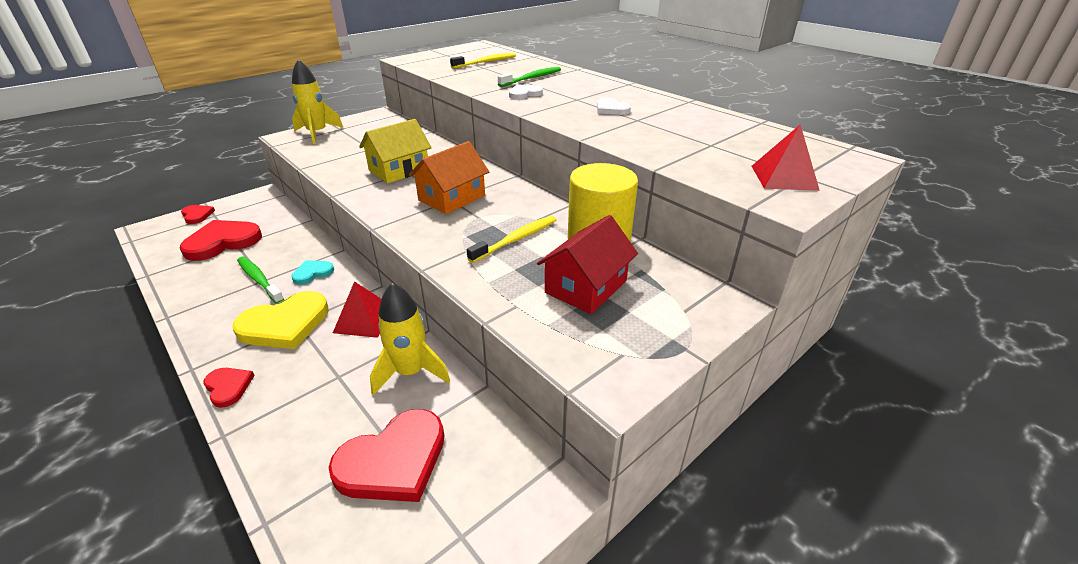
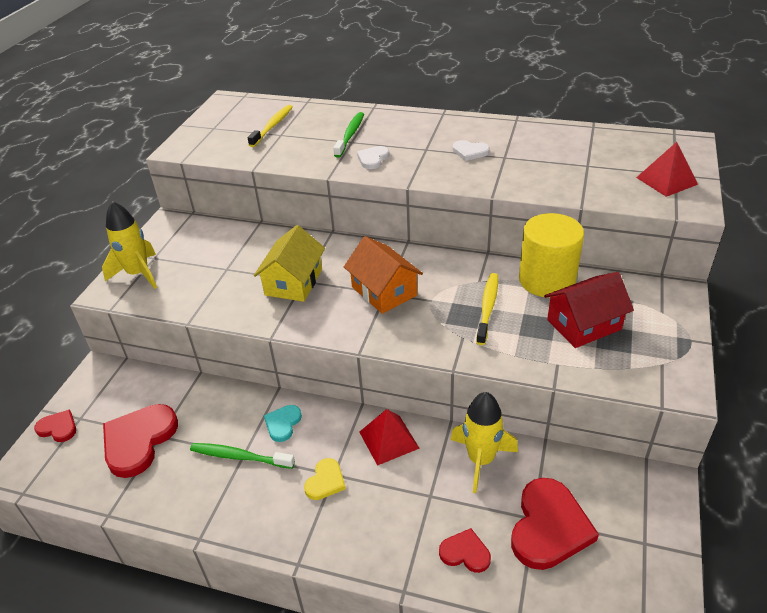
camera: 30 degrees left, 5 degrees up
(228, 387) = (353, 557): red heart -> red heart (465, 553)
(285, 324) = (325, 481): yellow heart -> yellow heart, size x0.52
(452, 198) = (384, 291): orange house -> orange house turned 45 degrees counterclockwise
(586, 287) = (584, 324): red house -> red house turned 60 degrees clockwise

